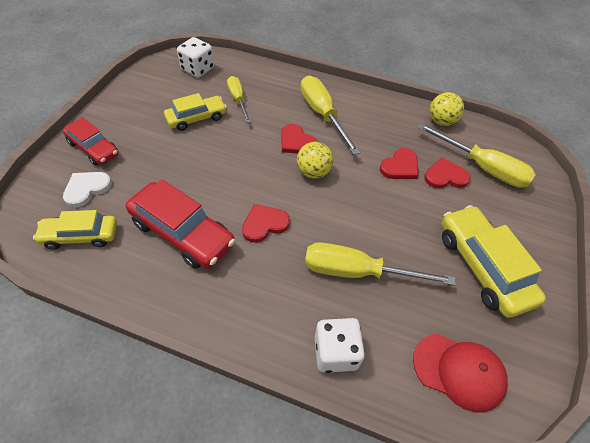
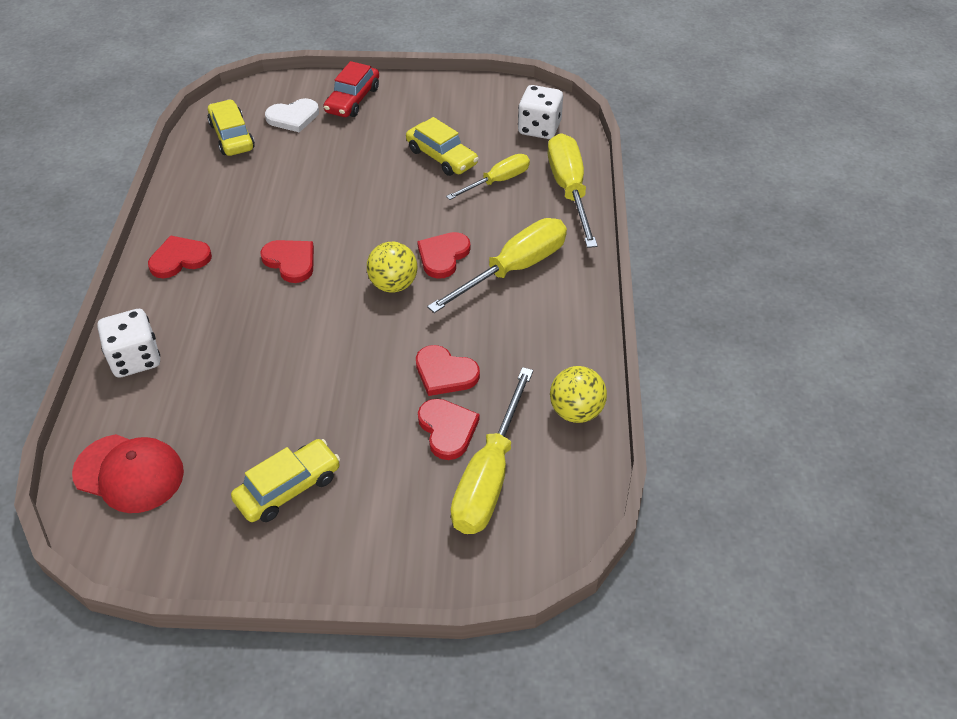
camera: 75 degrees right, 5 degrees down
(87, 189) = (293, 117): white heart -> white heart turned 135 degrees clockwise
(182, 233) = (257, 202): red car -> none
(225, 301) = (179, 259): none -> red heart
(357, 272) = (245, 358): yellow screwdriver -> yellow screwdriver (569, 190)
(459, 371) = (129, 473): red cap -> red cap turned 75 degrees counterclockwise
(482, 266) = (288, 488): yellow car -> yellow car, size x0.64

